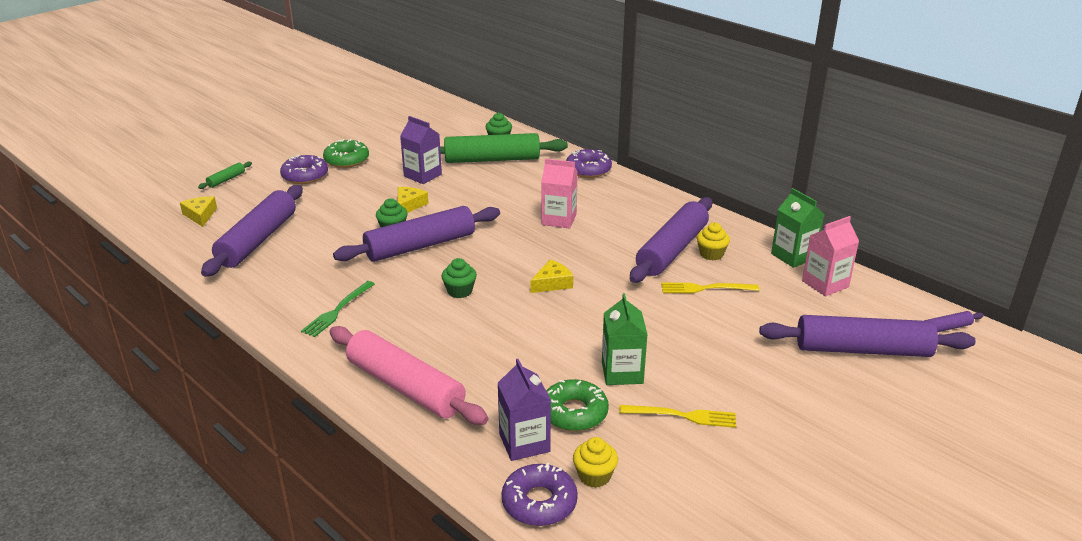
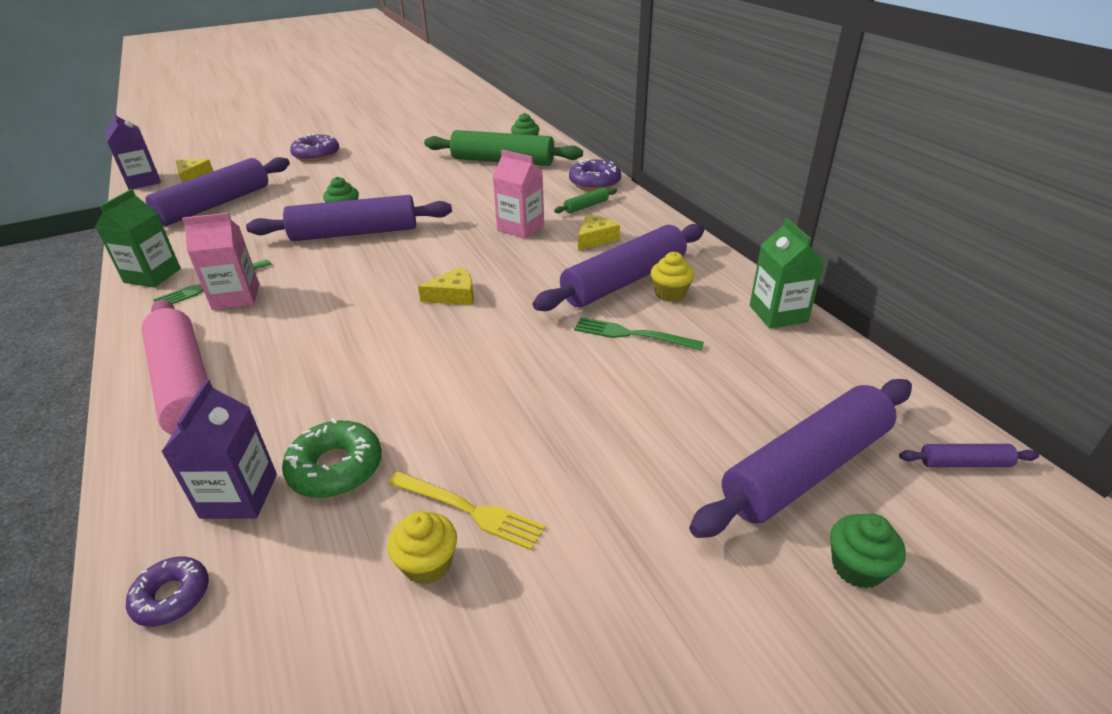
camera: 20 degrees right, 5 degrees up
(226, 179) = (248, 150): green rolling pin -> green rolling pin (586, 206)
(346, 160) = (366, 146): green donut -> none
(409, 205) = (382, 192): yellow cheese -> yellow cheese (595, 238)
(422, 175) = (422, 167): purple carton -> purple carton (143, 181)
(460, 291) = (348, 286): green cupcake -> green cupcake (857, 567)
(539, 502) = (172, 596): purple donut -> purple donut, size x0.65
(594, 476) = (277, 575): yellow cupcake -> yellow cupcake (427, 564)
(622, 372) = (441, 425): green carton -> green carton (152, 275)
(705, 288) = (632, 334): yellow fork -> green fork
(825, 284) = (802, 358): pink carton -> pink carton (236, 297)
(862, 349) = (806, 468): purple rolling pin -> purple rolling pin turned 60 degrees counterclockwise

